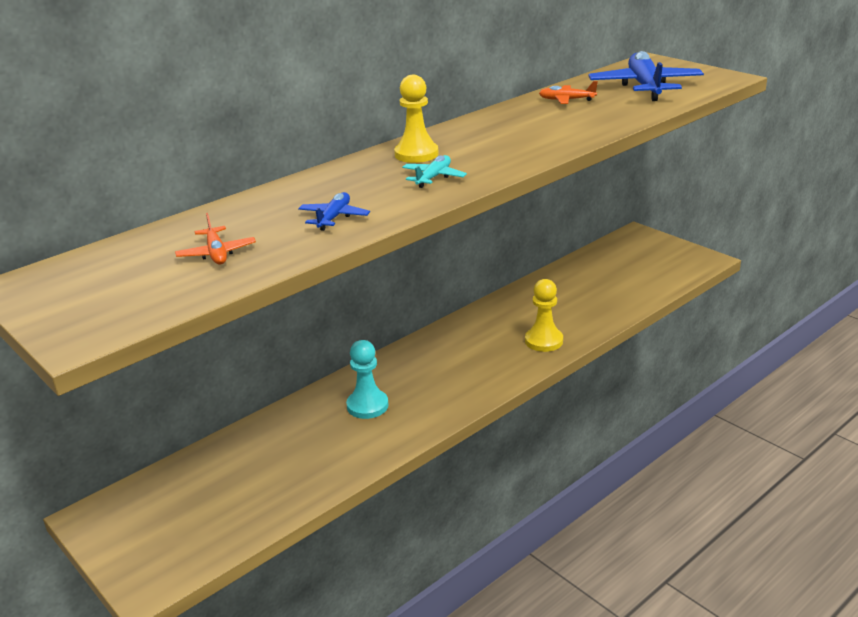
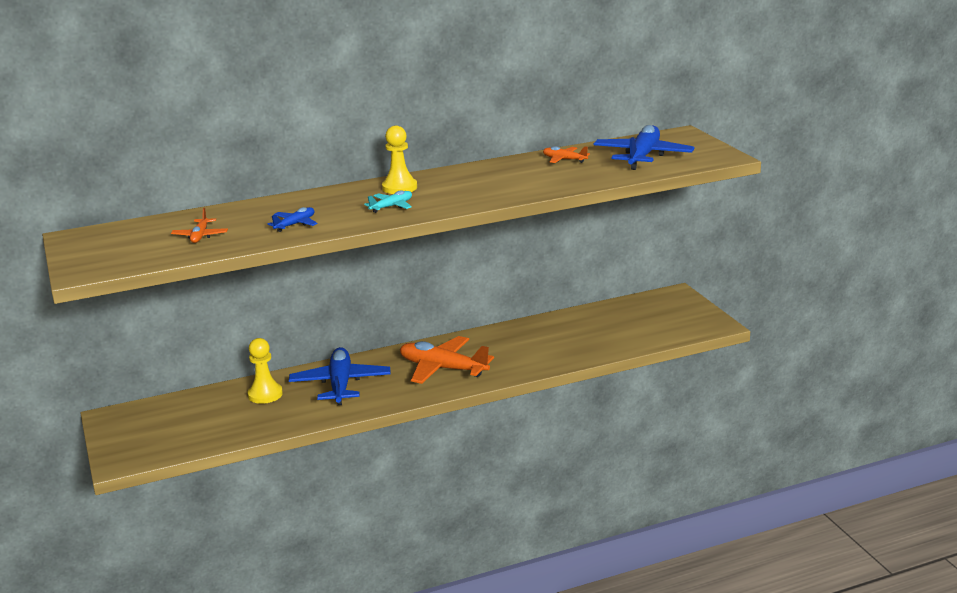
camera: 20 degrees right, 5 degrees down
(367, 406) = (340, 384): turquoise pawn -> blue plane
(470, 362) = (442, 368): none -> orange plane
(543, 341) = (513, 364): yellow pawn -> yellow pawn (265, 394)

